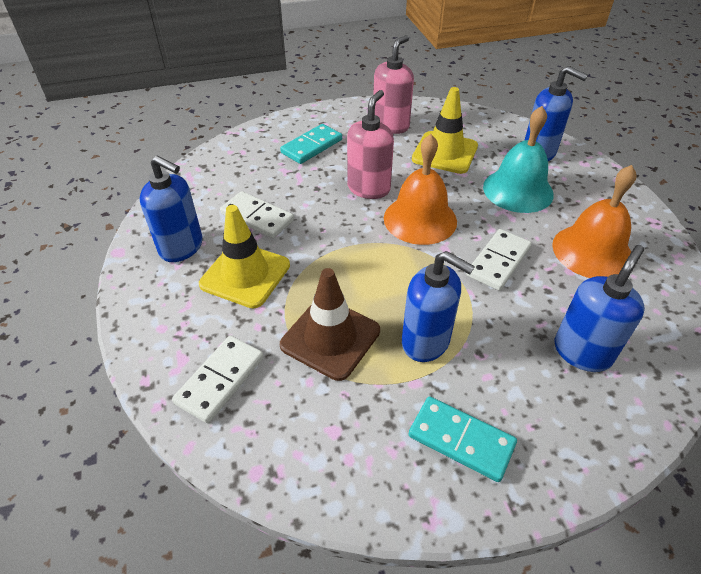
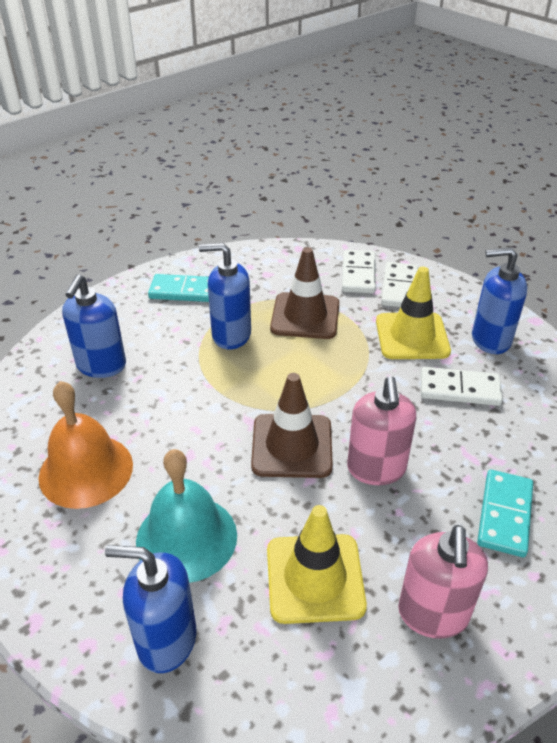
camera: 155 degrees right, 5 degrees down
(420, 219) = (292, 446): orange bell -> brown traffic cone
(498, 261) = (189, 423): white domino -> white domino (399, 288)

